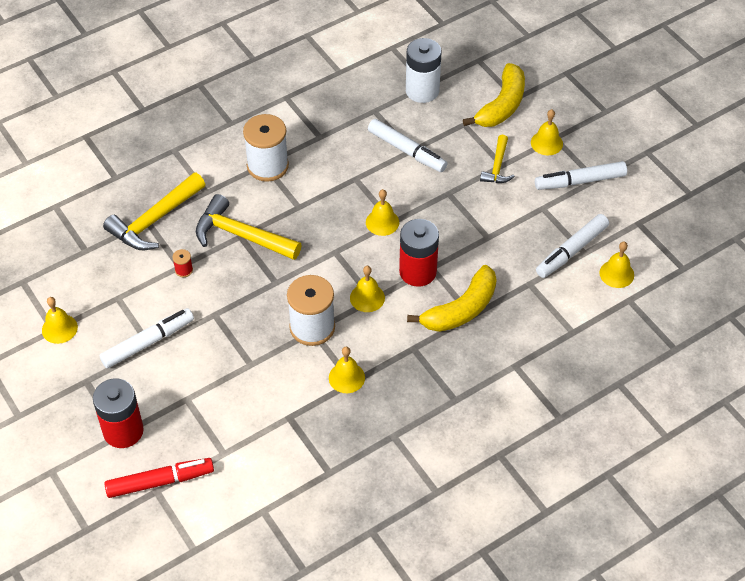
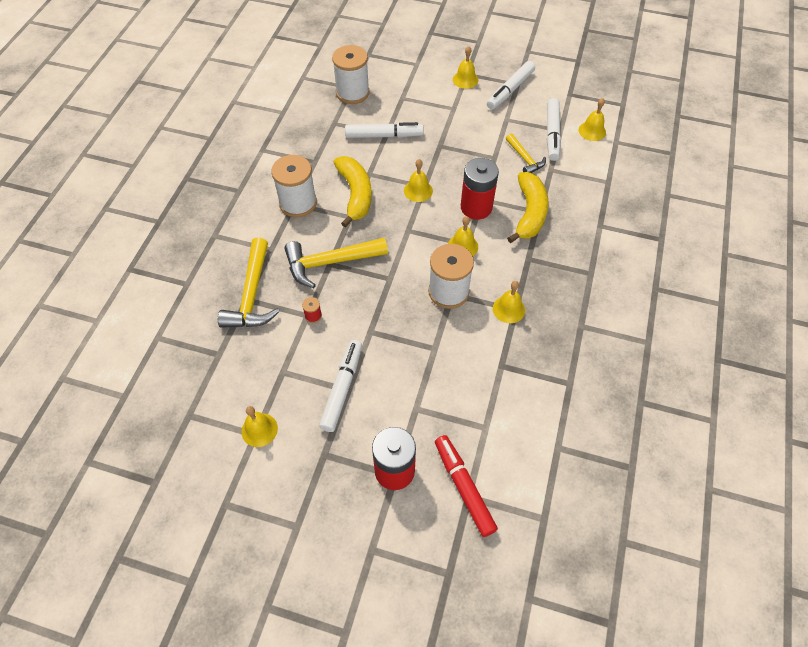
camera: 40 degrees left, 5 degrees up
(160, 482) = (464, 487): red marker -> red marker turned 60 degrees counterclockwise
(422, 91) = (352, 93): white battery -> white spool
(497, 167) = (452, 111): yellow hammer -> yellow hammer (525, 159)
(502, 105) = (413, 73): yellow banana -> yellow banana (355, 194)

